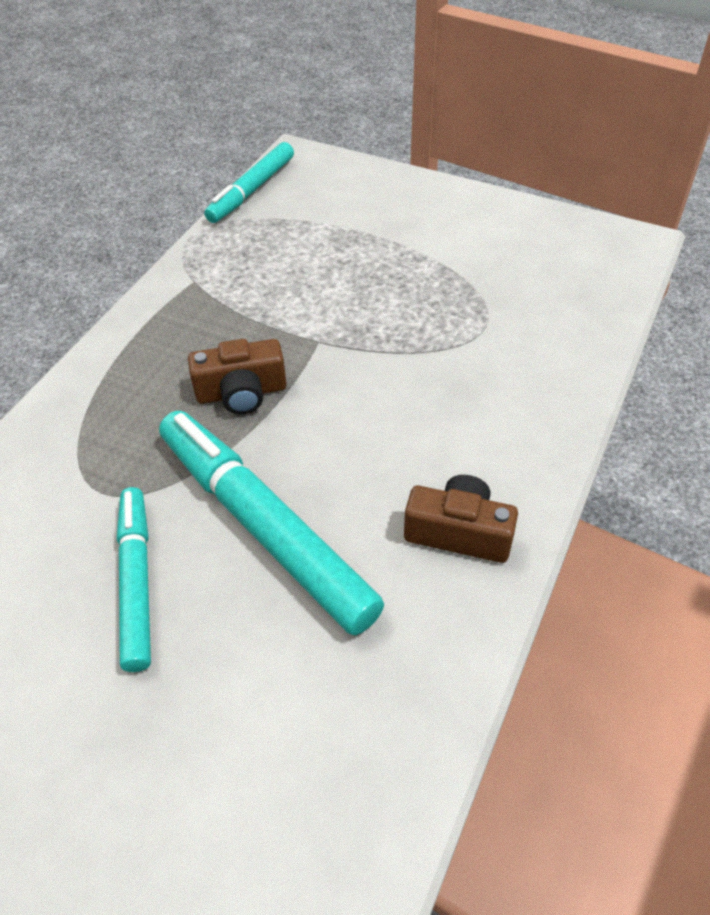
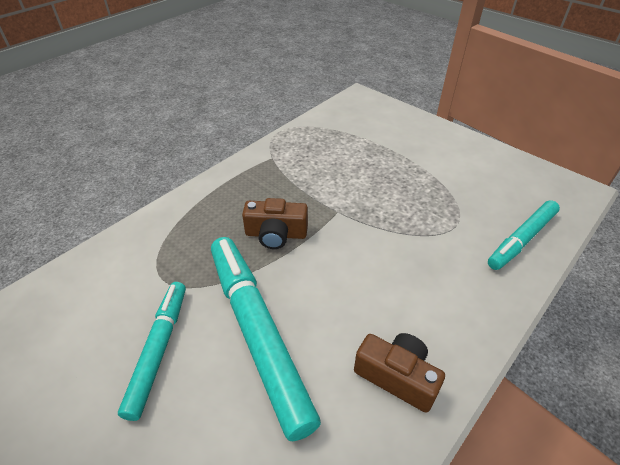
camera: 15 degrees right, 5 degrees down
(251, 190) = (326, 111): turquoise marker -> turquoise marker (521, 239)

